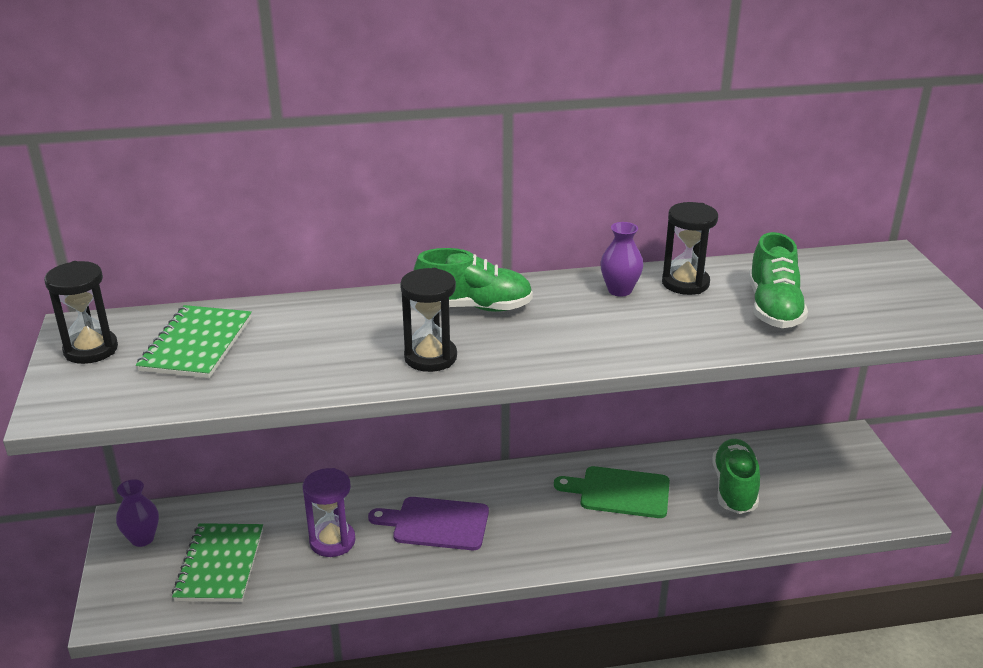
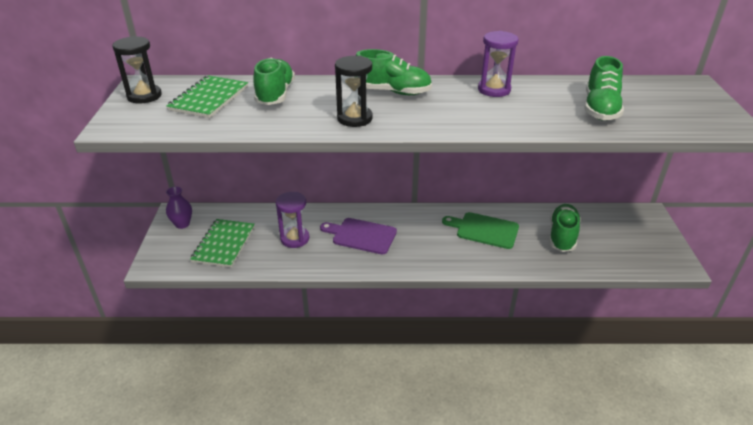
camera: 10 degrees right, 5 degrees up
(298, 328) = (275, 95): none -> green shoe
(619, 290) = (494, 90): purple vase -> purple hourglass
(685, 283) = (541, 89): black hourglass -> none

